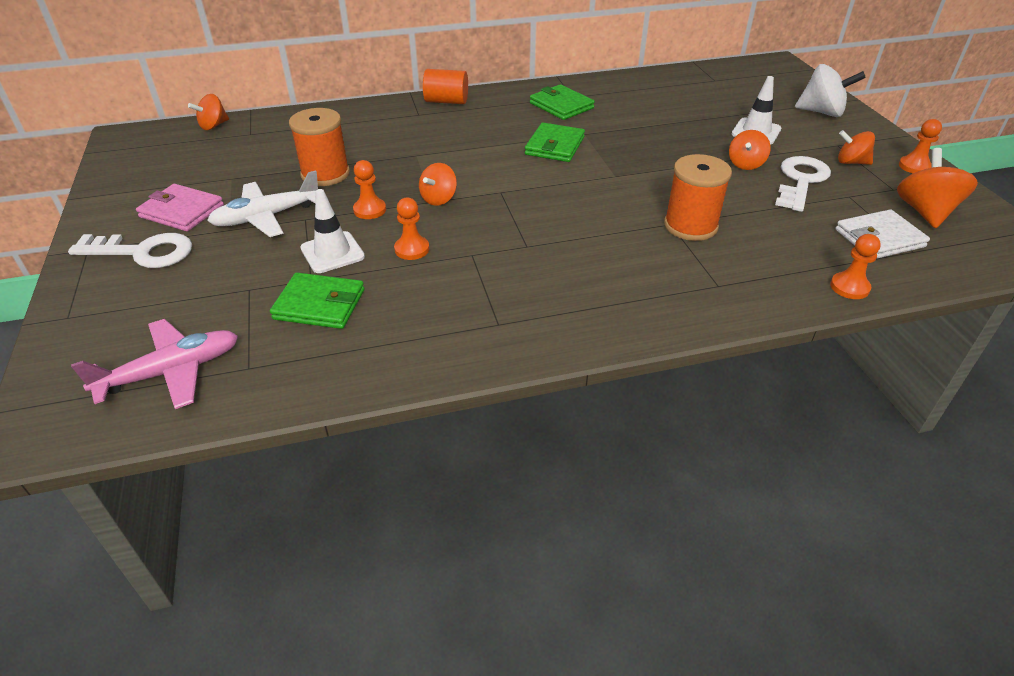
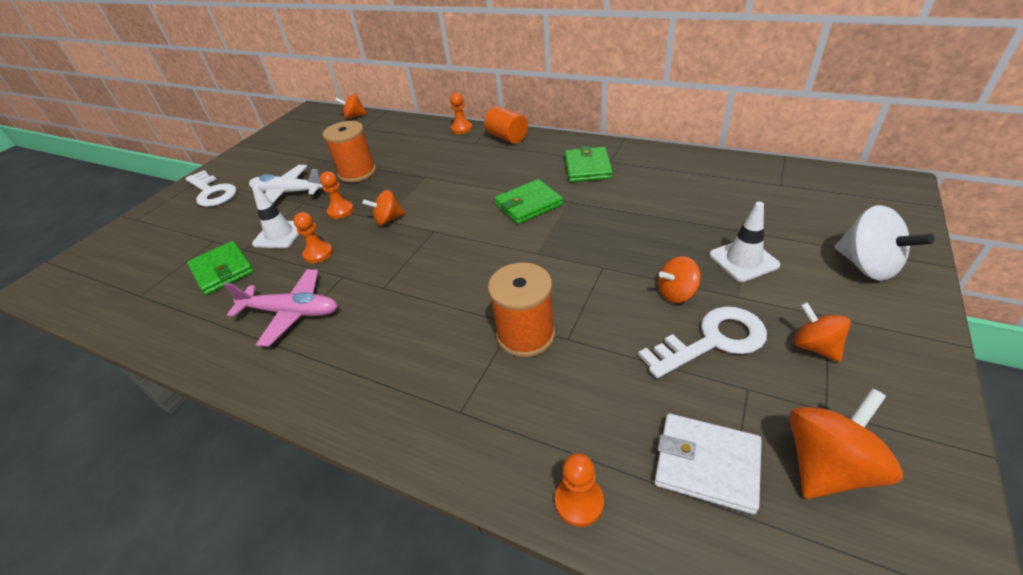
camera: 45 degrees right, 0 degrees up
(172, 372) = (116, 278): pink plane -> pink plane (292, 312)
(182, 211) = (262, 172): pink wallet -> none
(914, 166) = (907, 394): orange pawn -> orange pawn (461, 128)

